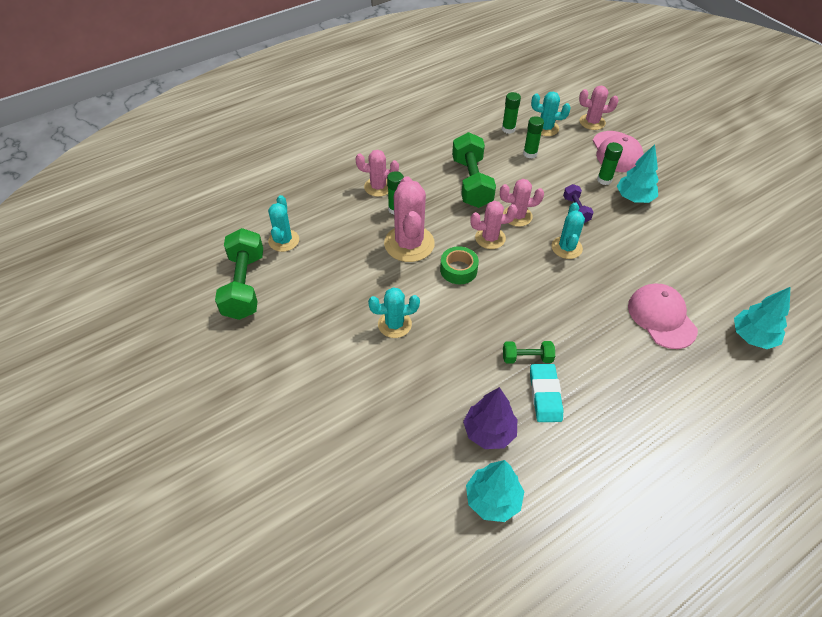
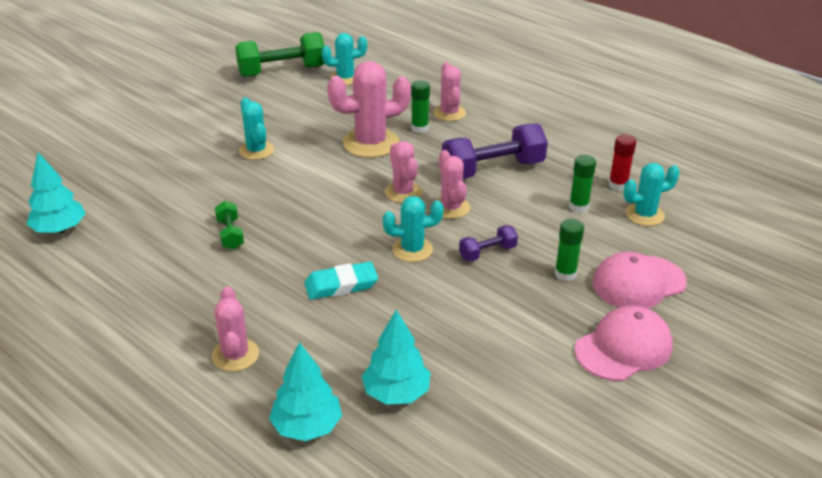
camera: 75 degrees right, 15 degrees down
(458, 270) = (344, 177): green tape -> none
(471, 182) = (493, 169): green dumbbell -> purple dumbbell
(489, 432) = (134, 220): purple tree -> none
(508, 129) = (618, 185): green glue stick -> red glue stick
(545, 128) = (644, 215): turquoise cactus -> turquoise cactus turned 75 degrees clockwise
(545, 395) = (182, 250): turquoise eraser -> turquoise eraser (341, 285)
(592, 122) = (693, 255): pink cactus -> pink cactus (235, 355)
(634, 198) = (543, 304): turquoise tree -> turquoise tree (396, 393)
(661, 317) = (318, 335): pink cap -> pink cap (623, 348)

